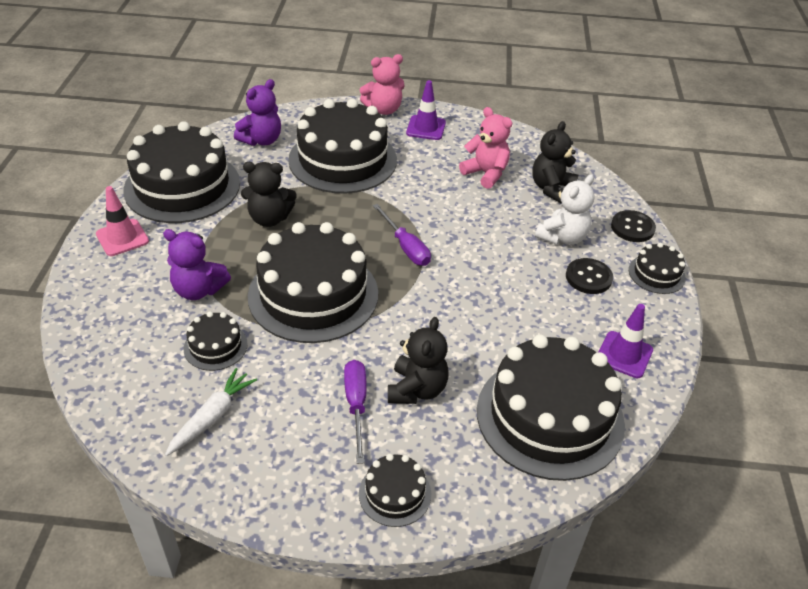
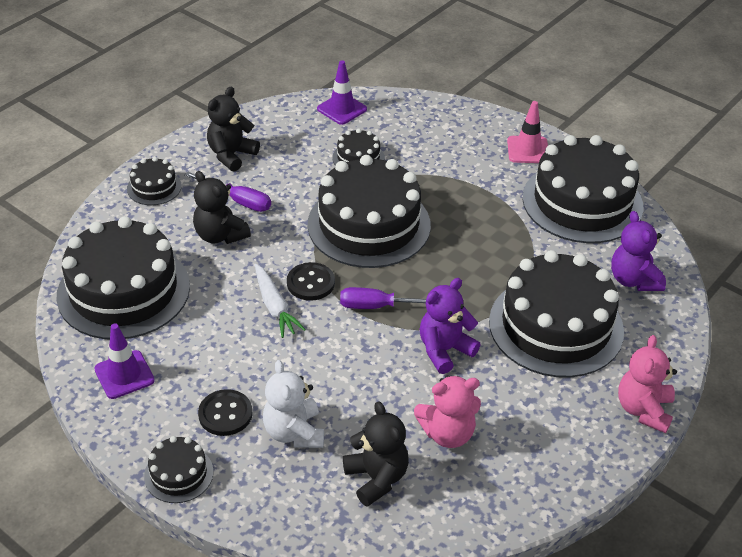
camera: 125 degrees right, 0 degrees up
(198, 290) = (428, 169): purple teddy bear -> purple teddy bear (444, 350)
(212, 417) = (295, 137): white carrot -> white carrot (275, 307)
(269, 218) = (491, 237): black teddy bear -> black teddy bear (231, 155)
(426, 128) = (577, 429): purple traffic cone -> purple traffic cone (342, 109)
(632, 228) = (255, 507): black button -> black button (310, 283)

